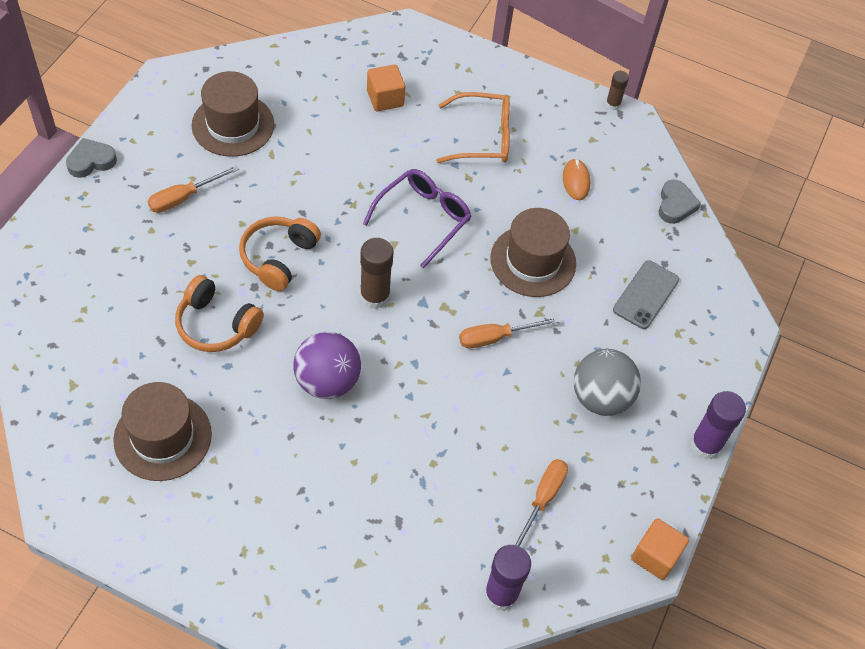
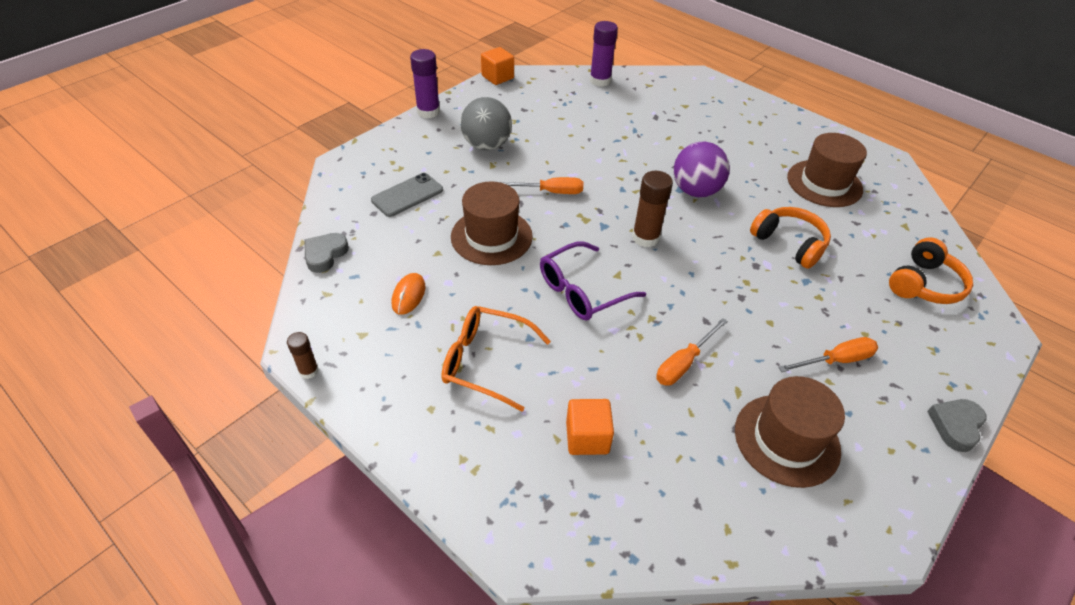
camera: 160 degrees left, 10 degrees down
(91, 161) = (955, 426): grey heart -> grey heart turned 135 degrees clockwise
(279, 258) = (732, 284): orange headphones -> orange headphones (924, 284)
(542, 500) = (556, 109): orange screwdriver -> orange screwdriver (684, 363)

